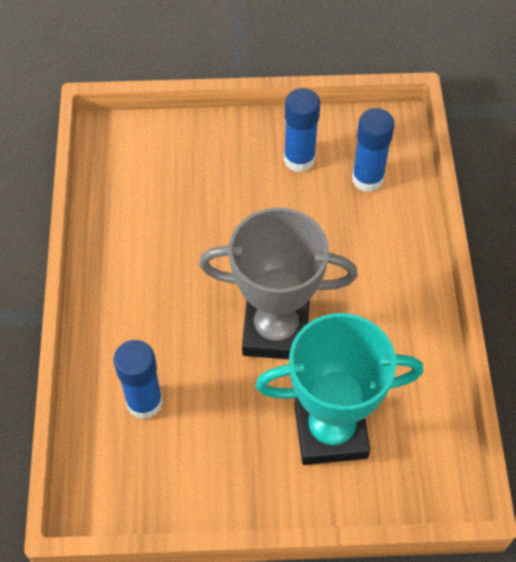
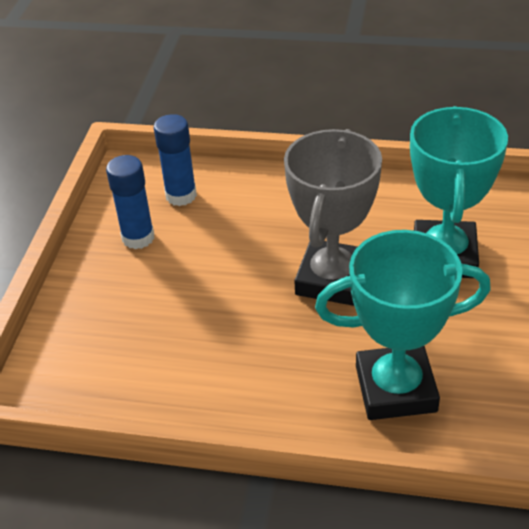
camera: 75 degrees left, 15 degrees down
(144, 402) = (395, 389): blue glue stick -> turquoise trophy

